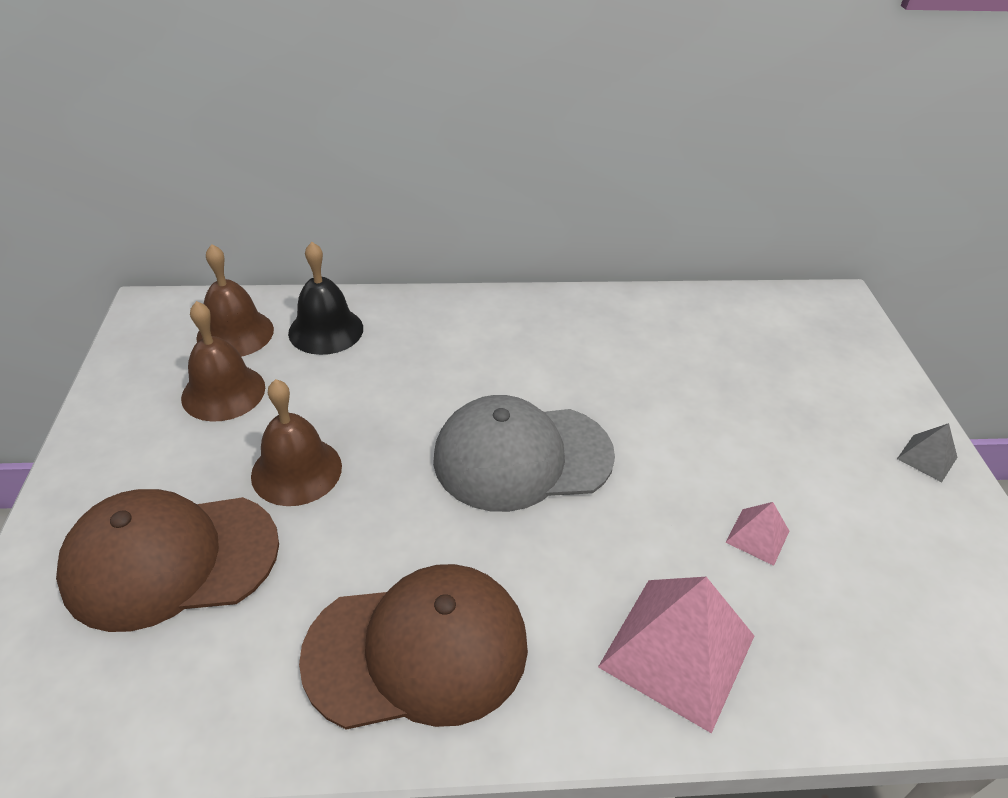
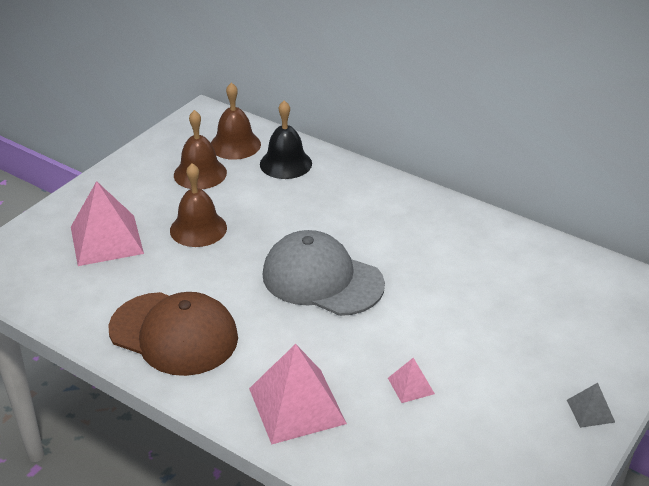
camera: 40 degrees right, 5 degrees down
(170, 559) = (106, 240): brown cap -> pink pyramid

